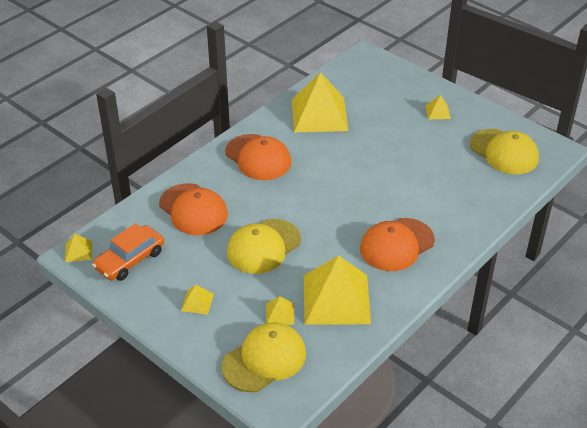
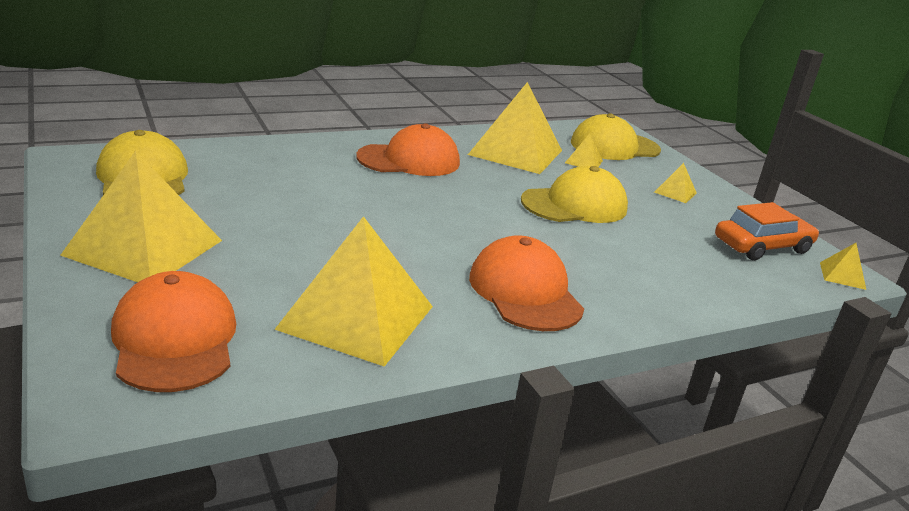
camera: 160 degrees left, 15 degrees down
(193, 210) = (662, 265): orange cap -> orange cap (175, 339)
(438, 112) = (144, 247): yellow pyramid -> yellow pyramid, size x2.37

